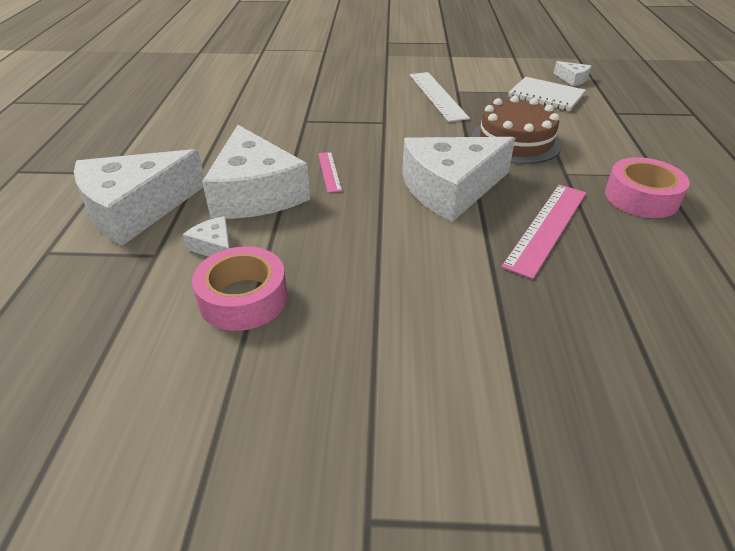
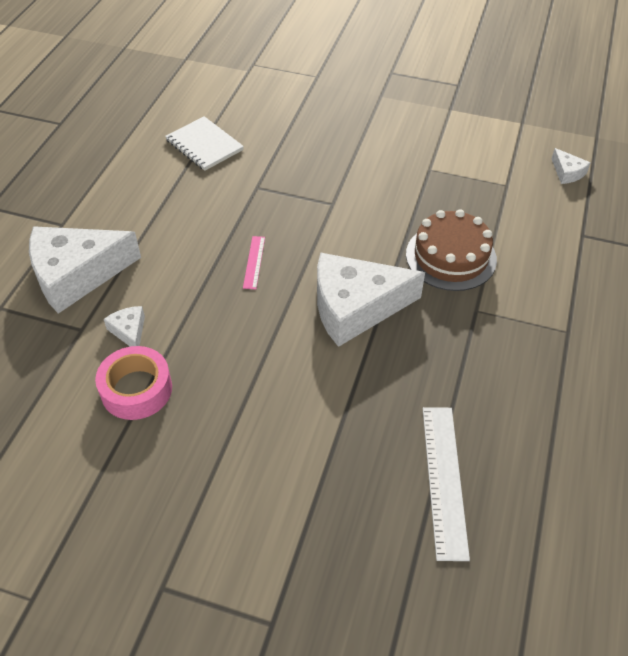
camera: 15 degrees right, 10 degrees up
(255, 193) = (180, 276): white cheese -> none
(437, 96) = (404, 173): white ruler -> white ruler (444, 479)
(546, 96) = (521, 195): white notebook -> white notebook (204, 145)
(546, 227) = (419, 372): pink ruler -> none
(641, 197) = (531, 356): pink tape -> none

